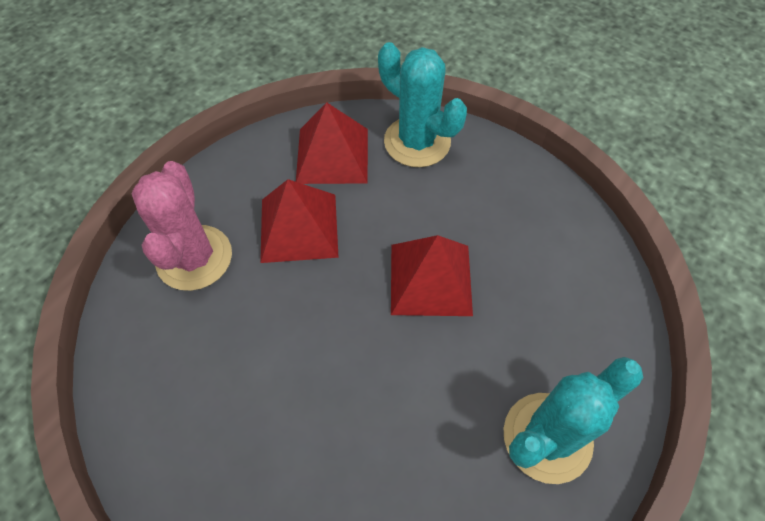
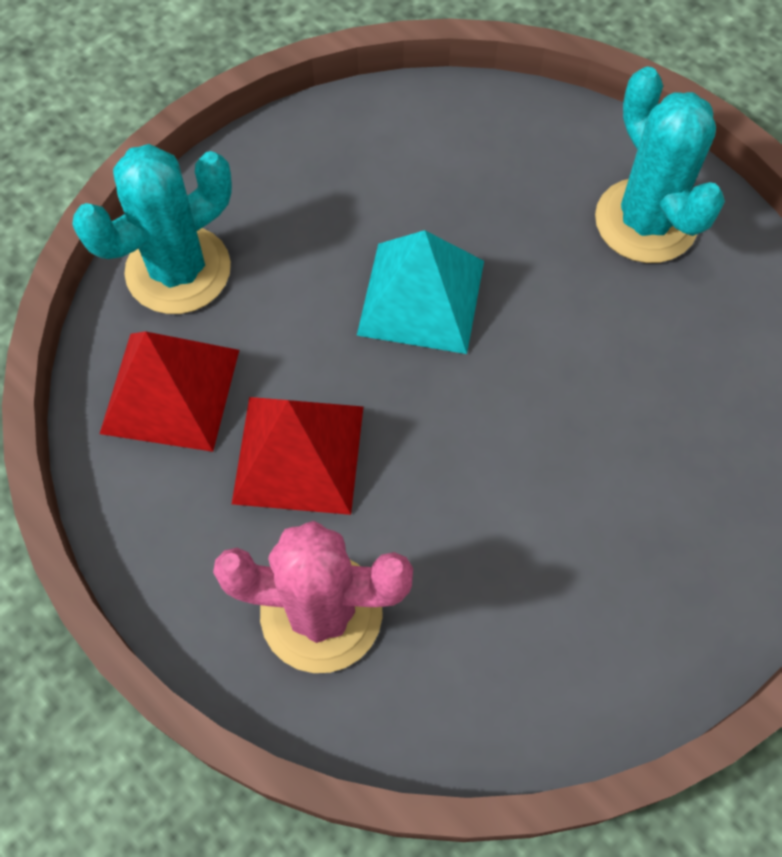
camera: 80 degrees left, 5 degrees up
(431, 279) = (421, 297): red pyramid -> turquoise pyramid

